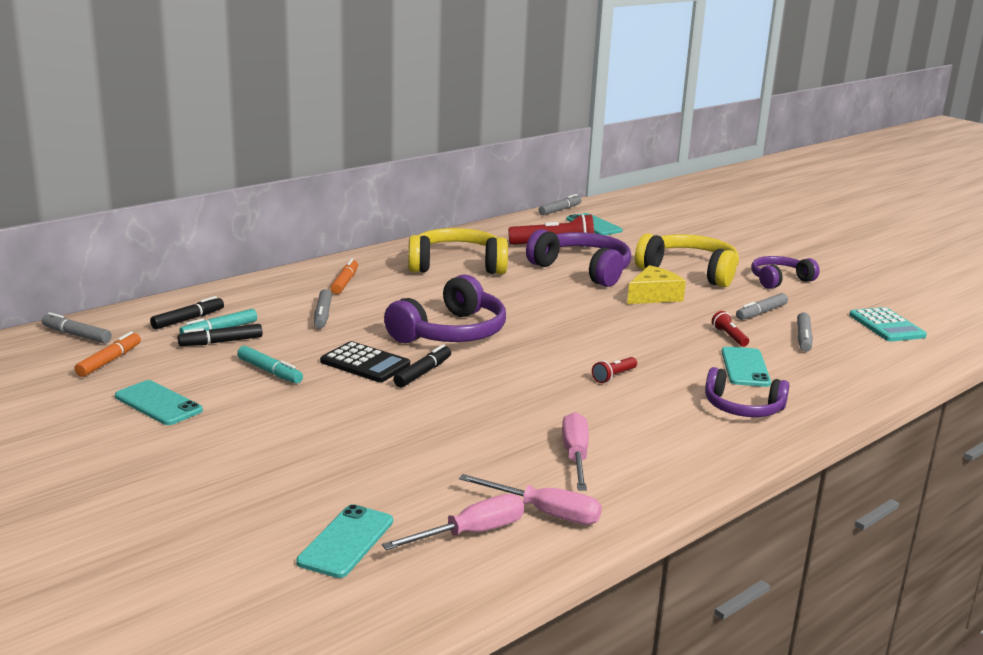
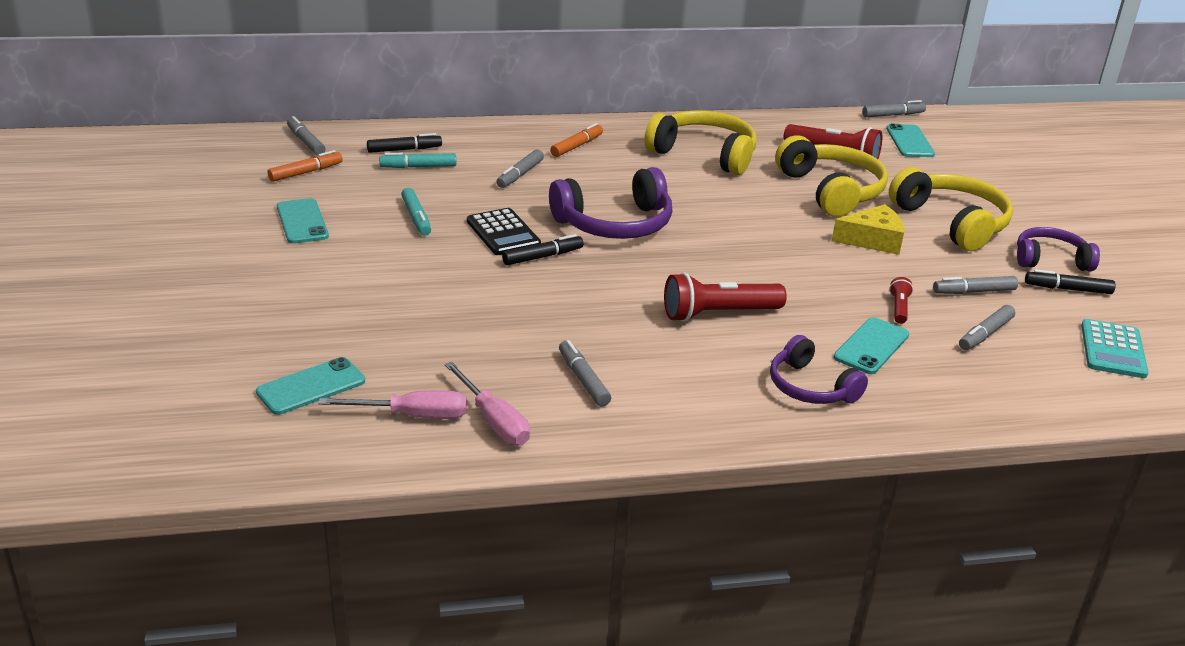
camera: 30 degrees right, 10 degrees up
(221, 342) = (407, 178): black marker -> black marker (1067, 289)
(575, 456) = (583, 379): pink screwdriver -> grey marker
(583, 270) = (831, 191): purple headphones -> yellow headphones
(613, 376) = (718, 314): red flashlight -> red flashlight, size x2.04

